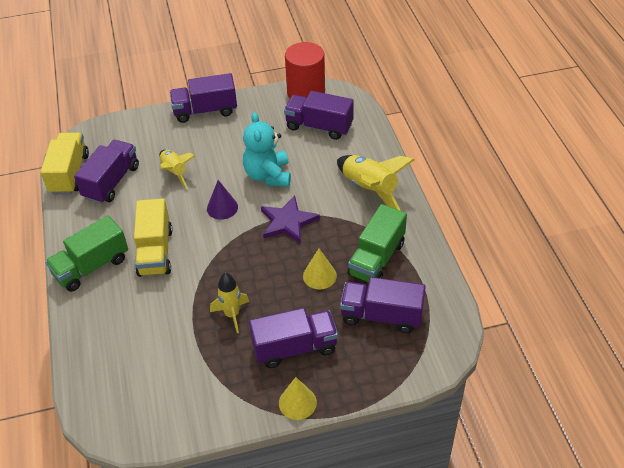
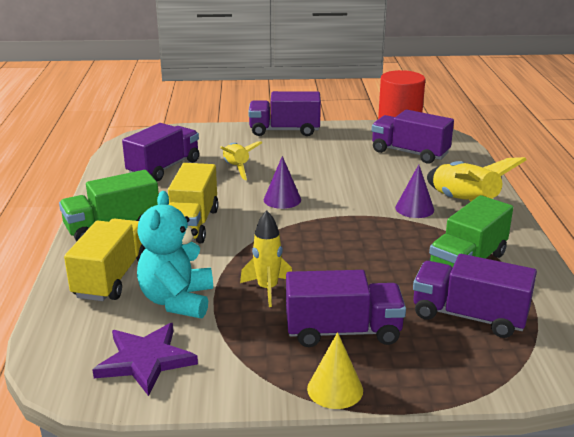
camera: 10 degrees right, 20 degrees down
(69, 174) = (122, 158): yellow truck -> yellow truck (112, 277)
(268, 175) = (342, 181): turquoise teddy bear -> turquoise teddy bear (177, 301)
(288, 222) = (358, 219): purple star -> purple star (145, 360)
(319, 276) = (389, 268): yellow cone -> none
(331, 201) = (414, 208): none -> purple cone

